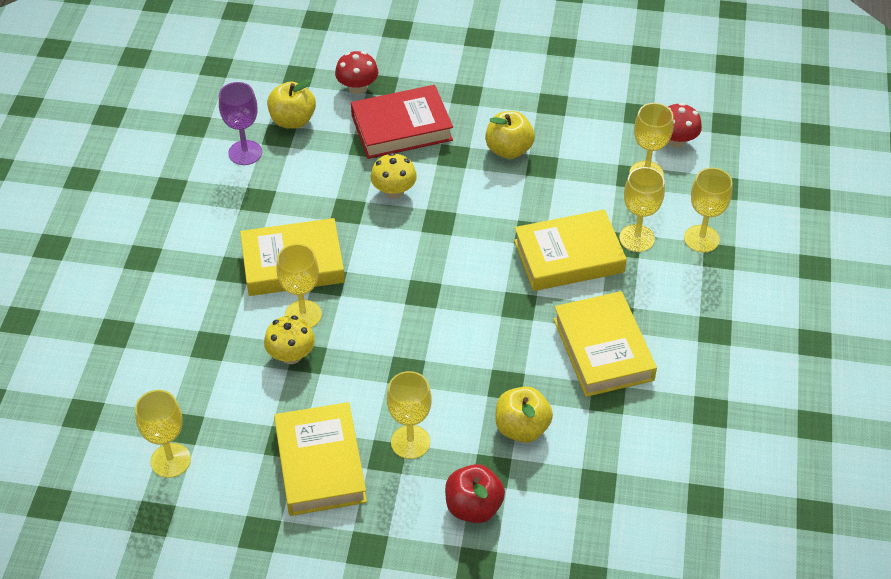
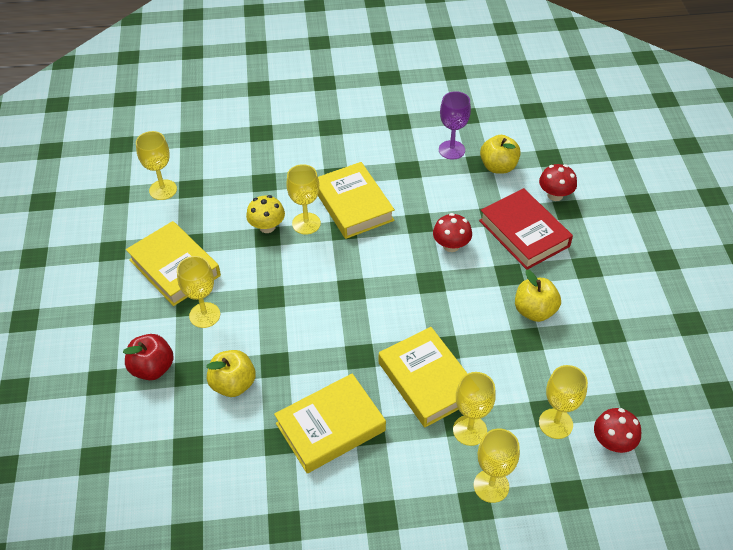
camera: 75 degrees right, 0 degrees up
(320, 464) = (174, 268): yellow book -> yellow book turned 75 degrees clockwise
(394, 191) = (451, 245): yellow mushroom -> red mushroom

